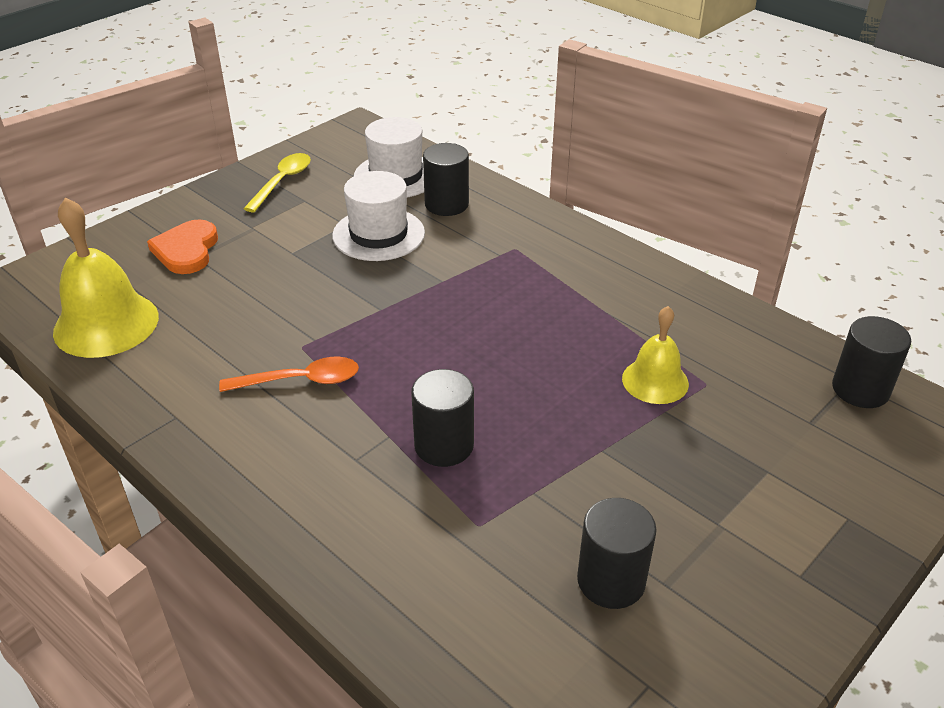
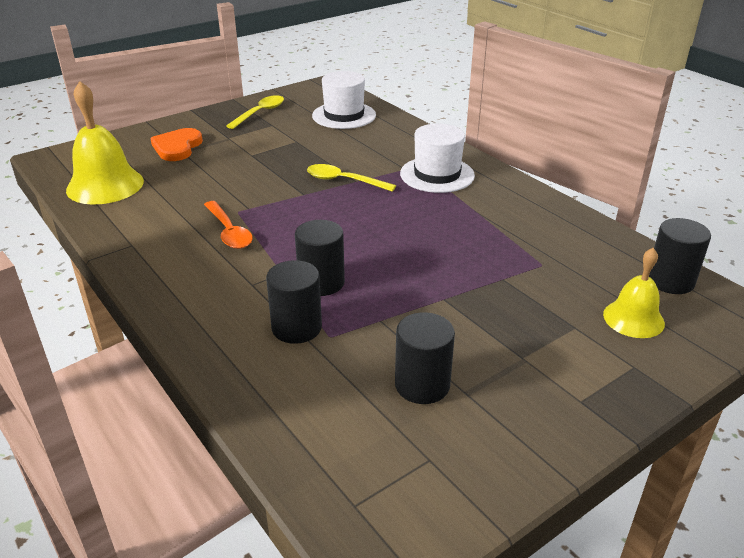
camera: 10 degrees right, 5 degrees down
(300, 381) = (229, 232): orange spoon -> orange spoon turned 60 degrees clockwise
(378, 234) = (318, 149): white hat -> white hat (437, 174)
(427, 282) = (344, 181): none -> yellow spoon
(446, 204) = (375, 135): black cylinder -> black cylinder (296, 327)
(655, 381) = (500, 258): yellow bell -> yellow bell (633, 318)

